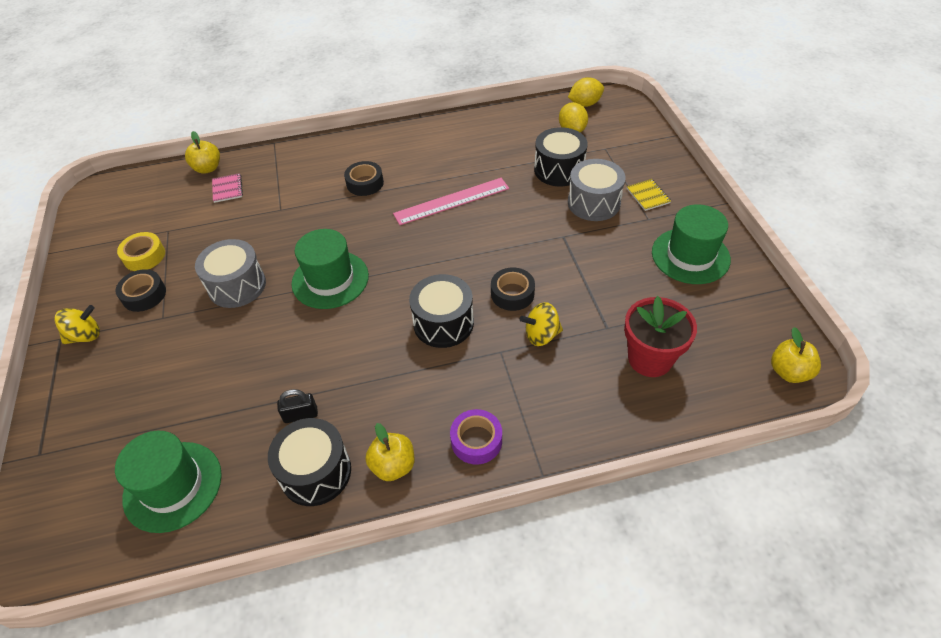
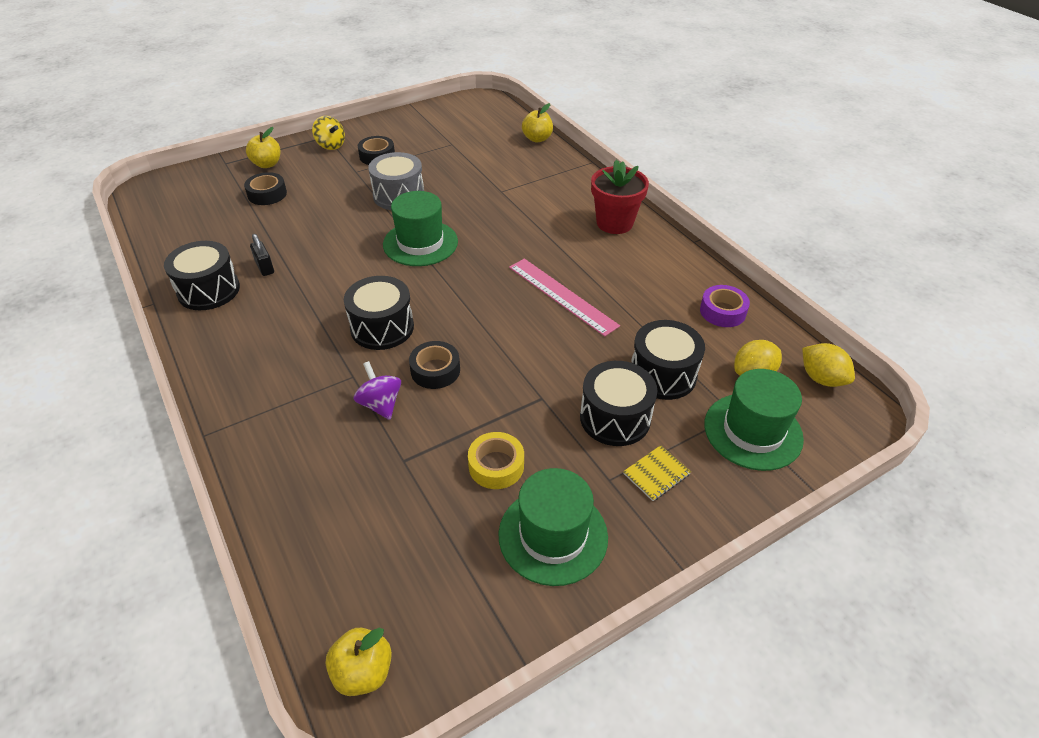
camera: 70 degrees right, 5 degrees down
(144, 256) = (419, 143): yellow tape -> yellow tape (496, 466)
(173, 486) = (198, 225): green hat -> green hat (753, 431)
(227, 189) = (515, 156): pink notebook -> none
(365, 183) = (561, 230): black tape -> black tape (267, 194)
(393, 465) = (214, 332): yellow apple -> yellow apple (267, 164)
(476, 440) = (242, 380): purple tape -> purple tape (722, 311)
(541, 335) = (380, 404): yellow spinning top -> purple spinning top
(593, 203) = (615, 418): grey drum -> black drum
(650, 359) = (362, 508): red flower pot -> red flower pot (614, 223)

